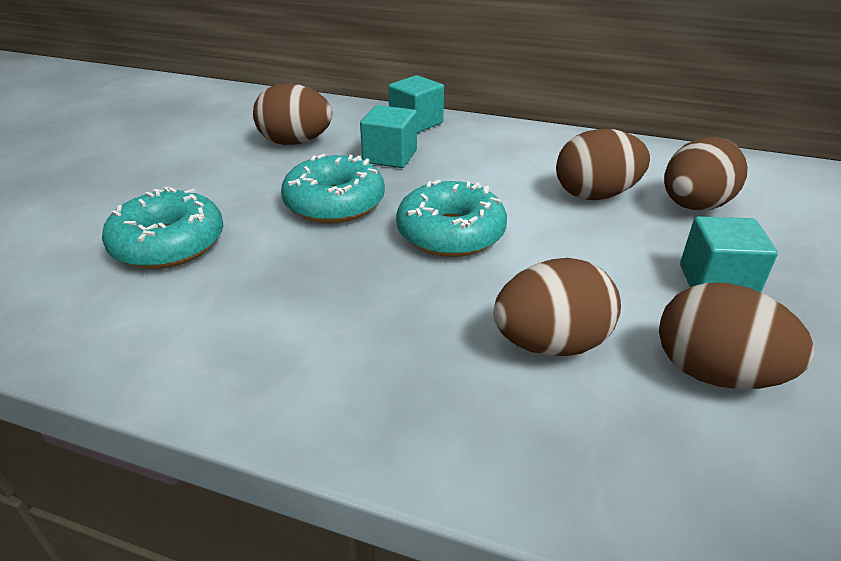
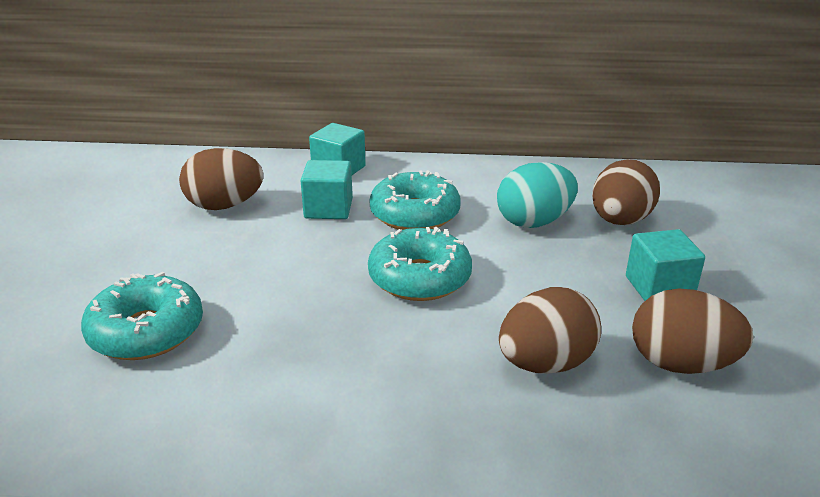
camera: 15 degrees left, 5 degrees down
(334, 203) = (296, 264): turquoise donut -> turquoise donut (415, 214)
(595, 195) = (534, 222): brown egg -> turquoise egg

